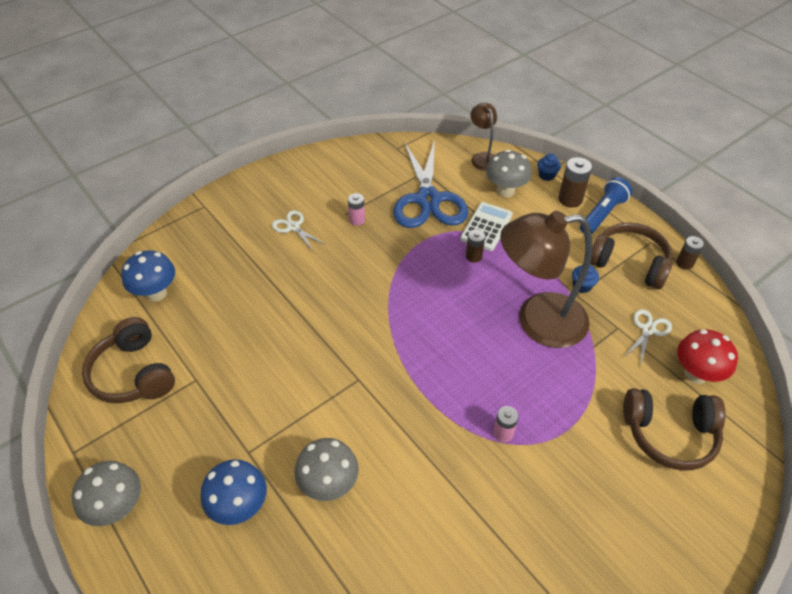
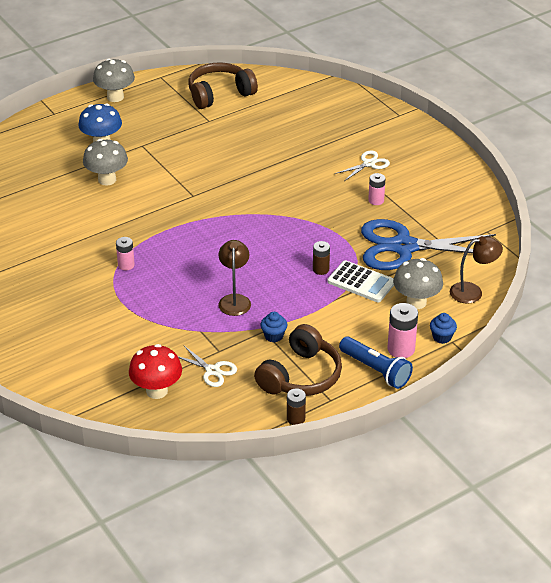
camera: 95 degrees right, 10 degrees down
(156, 293) = (297, 98): blue mushroom -> none
(537, 321) = (234, 300): brown lamp -> brown lamp, size x0.50
(570, 199) = (401, 349): brown battery -> pink battery
(669, 434) = (101, 358): brown headphones -> none

